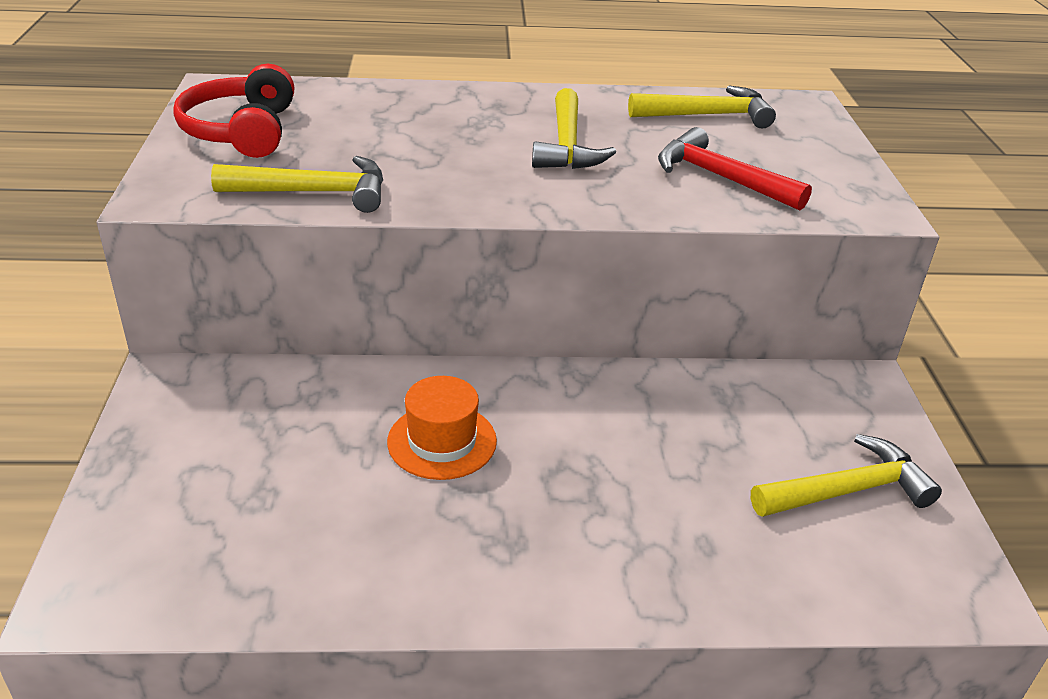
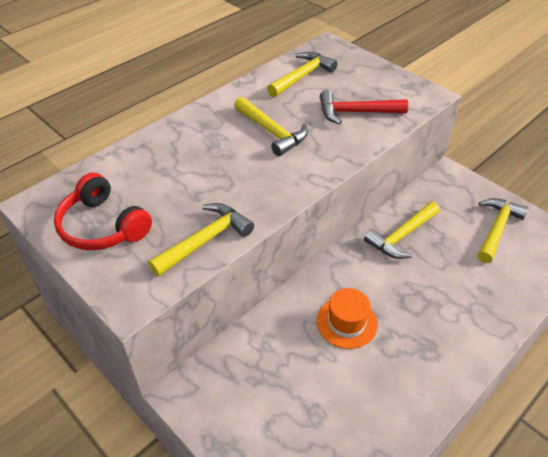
camera: 40 degrees left, 10 degrees up
(668, 405) = (402, 236): none -> yellow hammer

